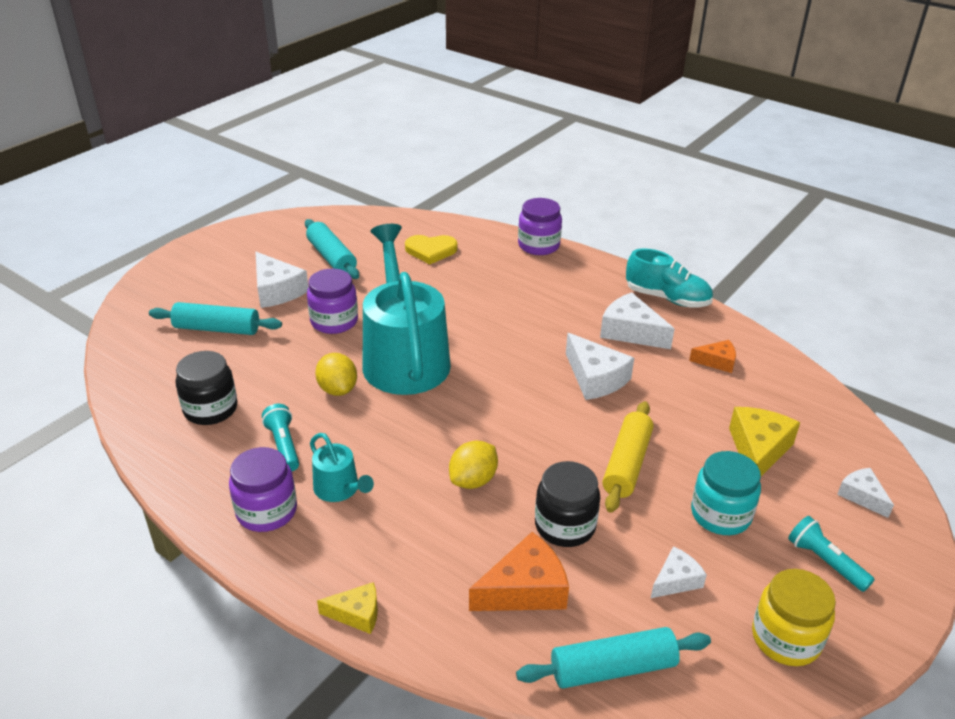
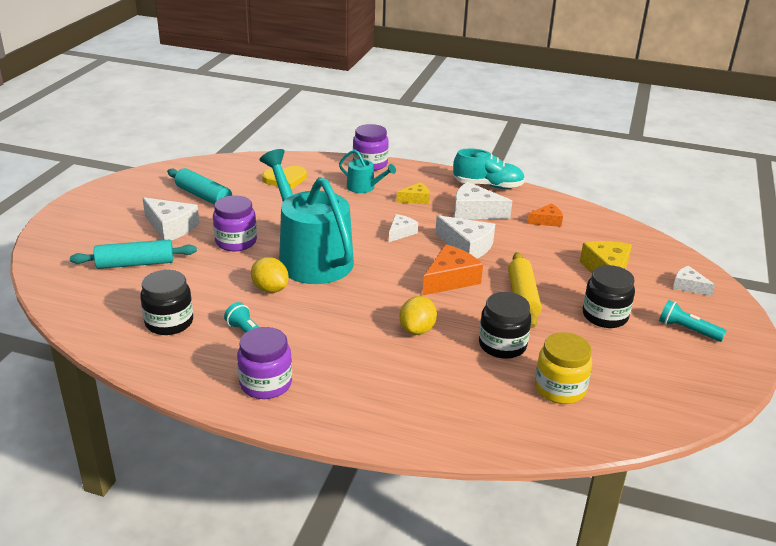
camera: 20 degrees left, 5 degrees down
(339, 489) = (316, 356): turquoise watering can -> turquoise watering can (364, 187)
(356, 614) = (383, 435): yellow cheese -> yellow cheese (416, 199)
(525, 589) = (498, 391): orange cheese -> orange cheese (450, 279)
(613, 668) = (587, 425): turquoise rolling pin -> none
(676, 580) = (598, 362): white cheese -> white cheese (401, 233)
(720, 515) = (605, 316): turquoise jar -> black jar
(785, 638) = (688, 380): yellow jar -> yellow jar (560, 389)

